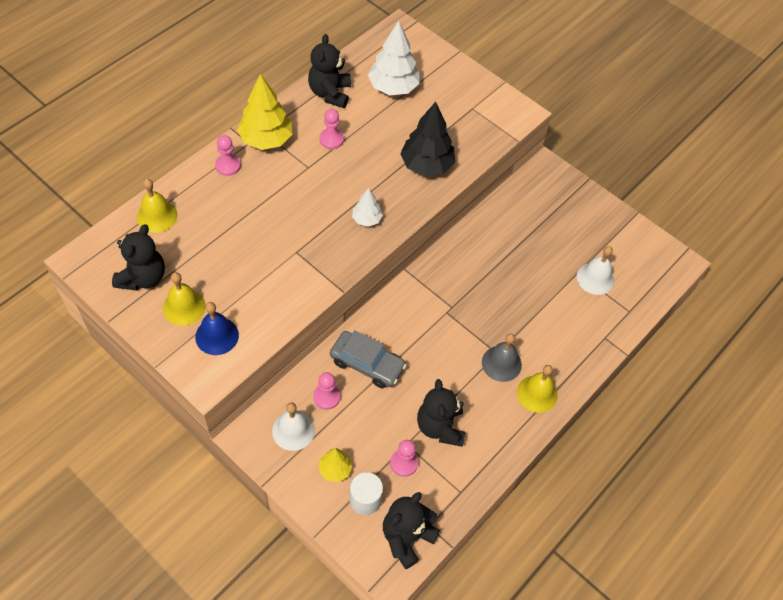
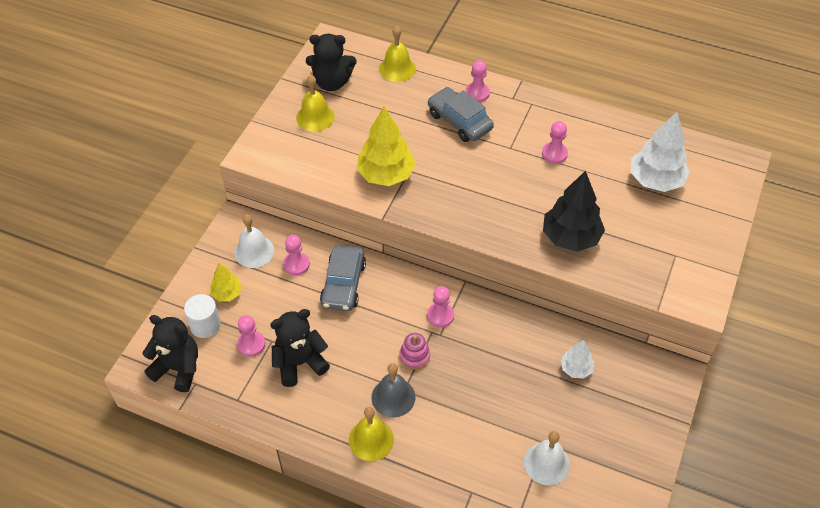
camera: 75 degrees right, 5 degrees down
(217, 336) = (296, 147): blue bell -> none
(256, 192) = (459, 121): none -> grey car
(266, 139) = (524, 108): yellow tree -> yellow tree (386, 175)
(330, 93) = (612, 134): black teddy bear -> none
(367, 219) = (474, 209): white tree -> white tree (576, 369)
(433, 300) = (440, 315): none -> pink pawn
(466, 333) = (414, 356): none -> pink stacking toy

